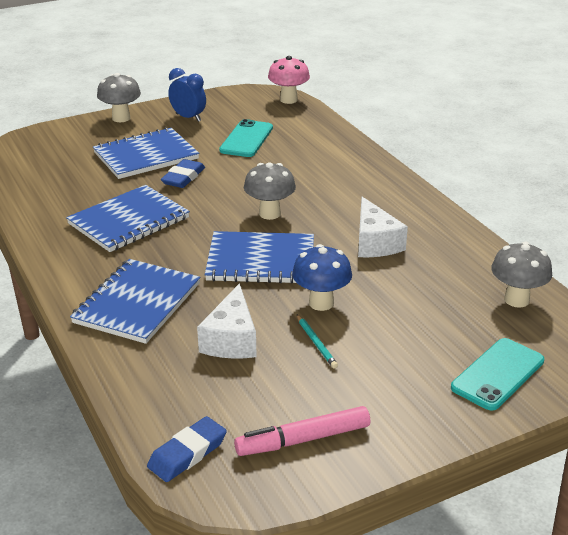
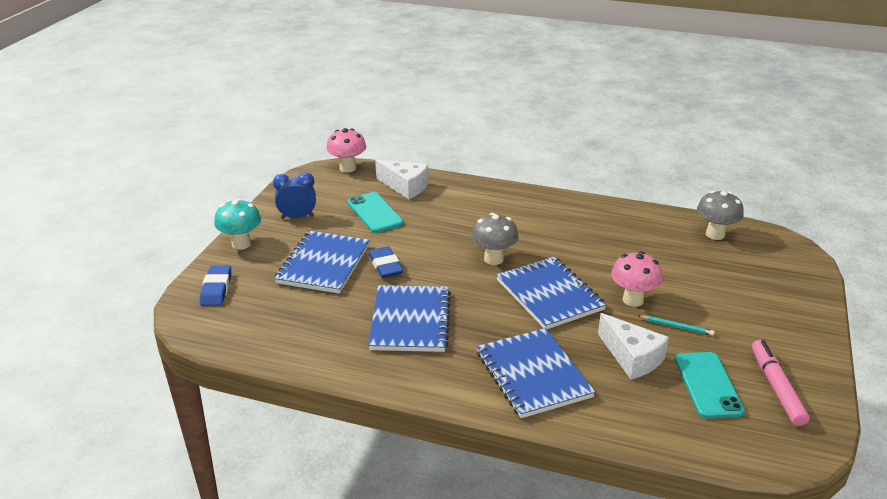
camera: 45 degrees left, 0 degrees up
(121, 118) = (241, 244): grey mushroom -> turquoise mushroom
(187, 453) = (744, 445): blue eraser -> blue eraser (216, 289)
(261, 261) = (549, 295): blue notebook -> blue notebook turned 75 degrees counterclockwise
(304, 439) = (776, 388): pink marker -> pink marker turned 150 degrees clockwise
(321, 303) = (633, 300): blue mushroom -> pink mushroom
(375, 242) = (588, 242): white cheese -> white cheese (405, 187)
(498, 374) = (782, 283): turquoise phone -> turquoise phone (708, 385)

